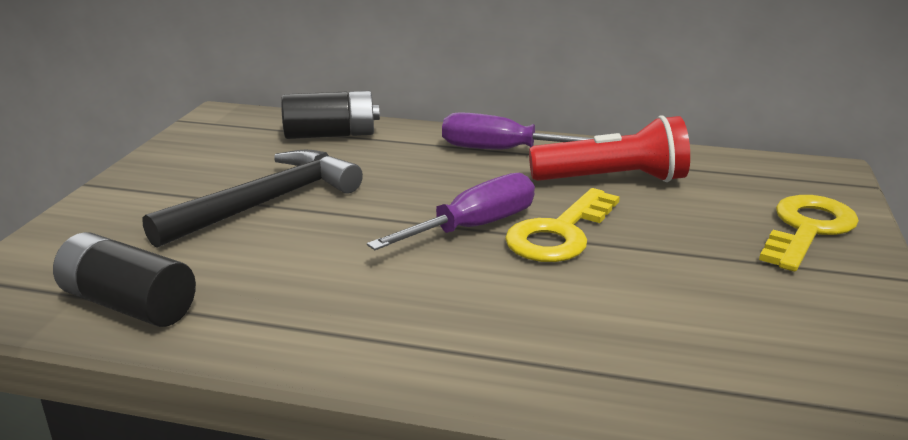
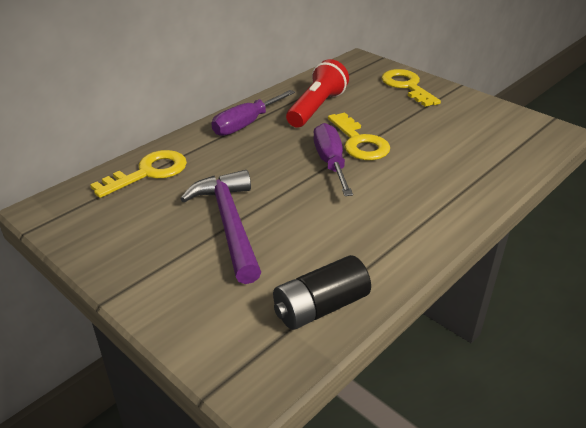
camera: 60 degrees left, 10 degrees up
(265, 203) = (229, 224): black hammer -> purple hammer
(331, 135) = (149, 173): black battery -> yellow key

